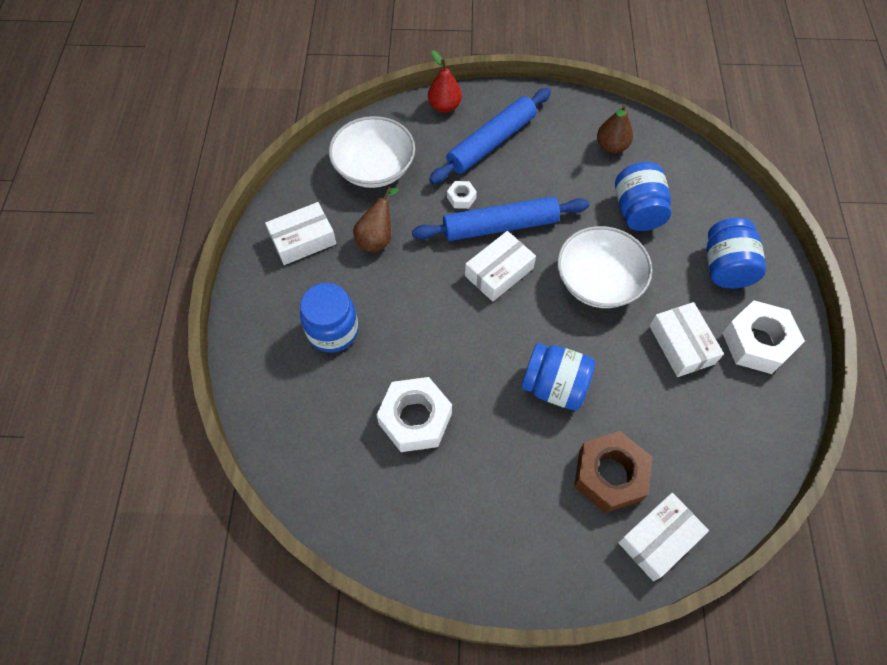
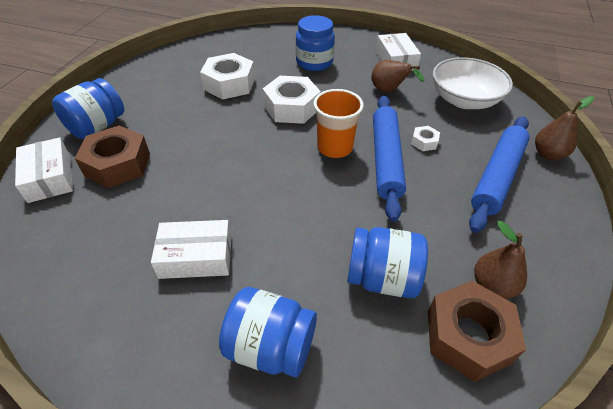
camera: 105 degrees right, 15 degrees down
(444, 106) = (548, 154): red pear -> brown pear
(491, 142) = (497, 177): blue rolling pin -> blue rolling pin turned 60 degrees clockwise
(499, 272) = (334, 147): white box -> orange cup
(554, 386) = (210, 154): blue jar -> blue jar (97, 127)
(598, 281) = (299, 212): white bowl -> none
(659, 159) = (468, 336): none -> brown nut
(757, 342) = (156, 335): white nut -> white nut (291, 107)

